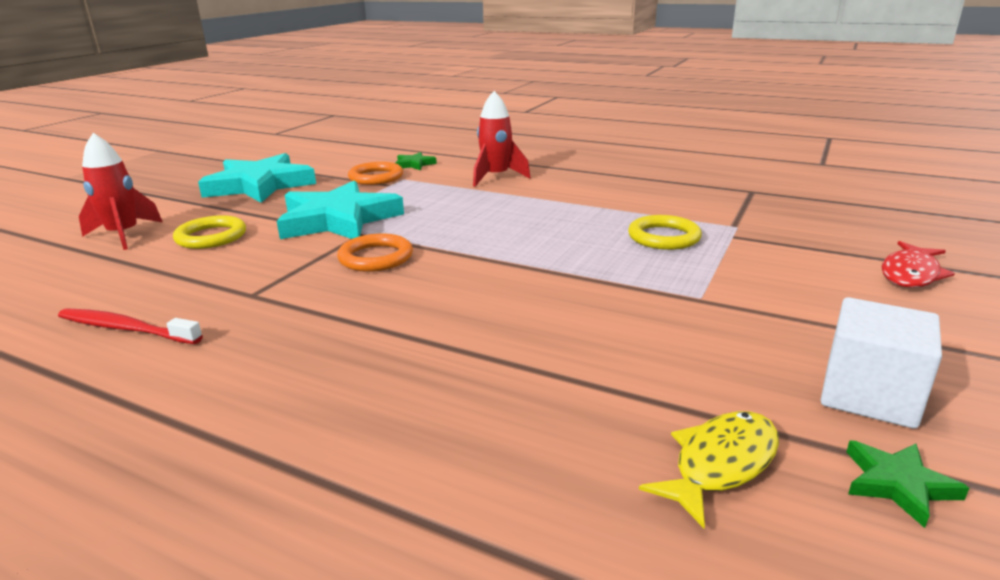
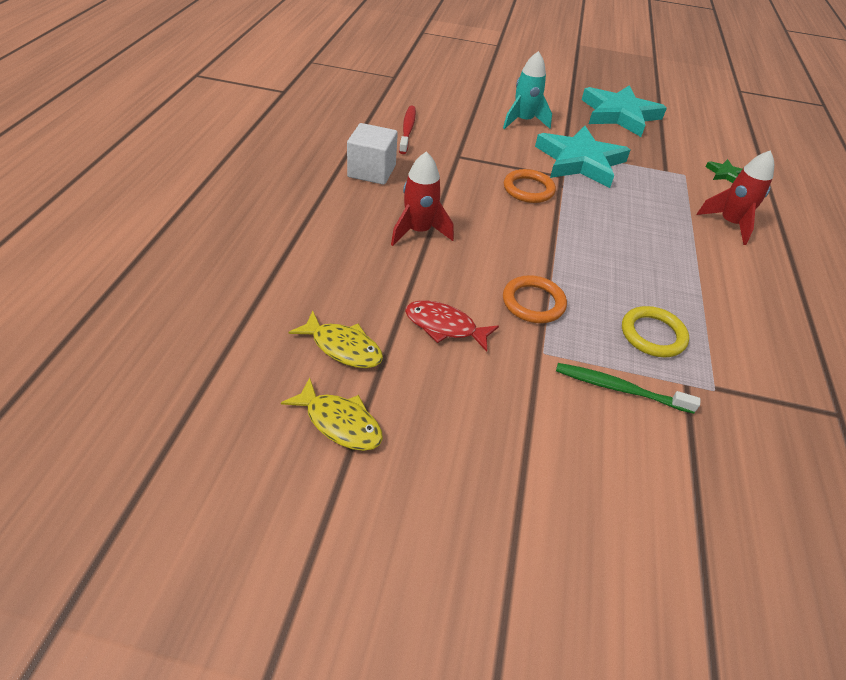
camera: 70 degrees right, 20 degrees up
(124, 235) = (508, 93): red rocket -> red rocket (419, 231)
(211, 237) = (523, 121): yellow ring -> turquoise rocket
(376, 177) = (676, 161): orange ring -> orange ring (533, 302)
(749, 266) = (619, 389): none -> green toothbrush
(869, 395) = (431, 430): white cube -> white cube (372, 171)
(898, 484) = (339, 422): green star -> yellow fish
(910, 274) = (668, 515): red fish -> red fish (444, 326)

